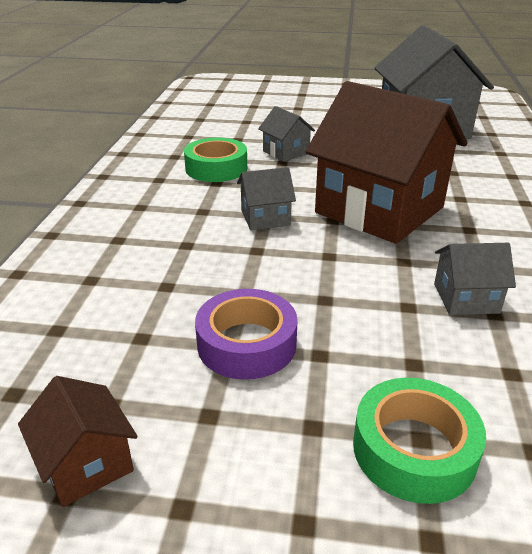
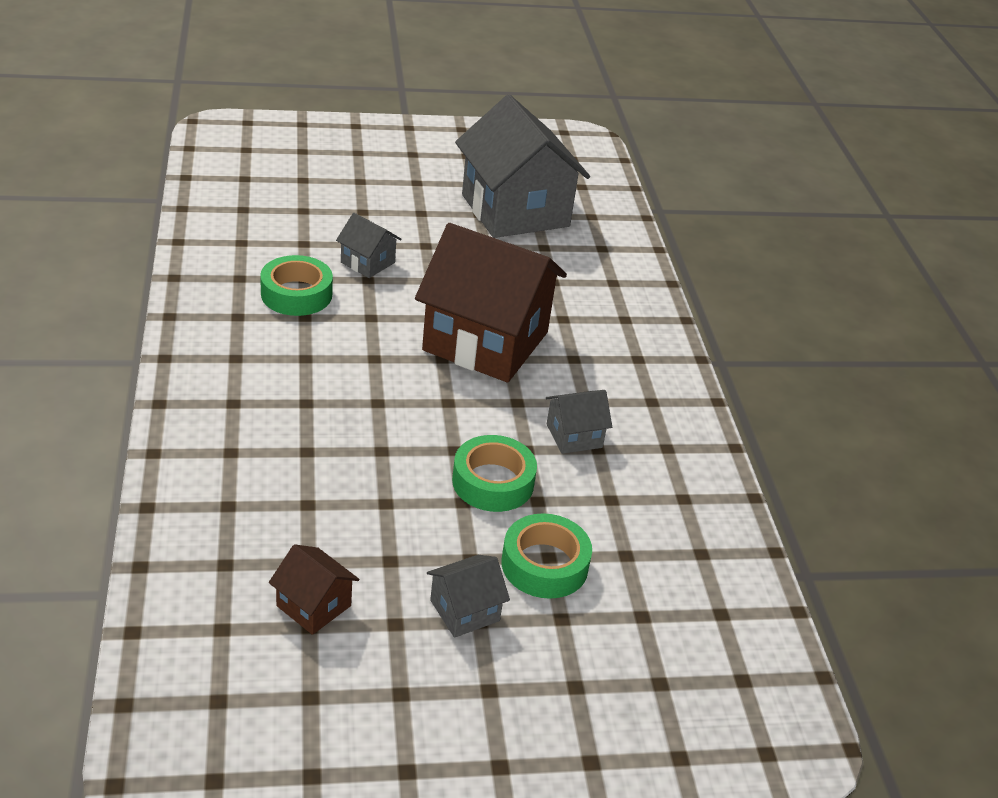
camera: 20 degrees left, 5 degrees up
(247, 344) = (400, 499): purple tape -> none
(265, 218) = (374, 361): grey house -> grey house (464, 610)
(361, 337) = (493, 482): none -> green tape

